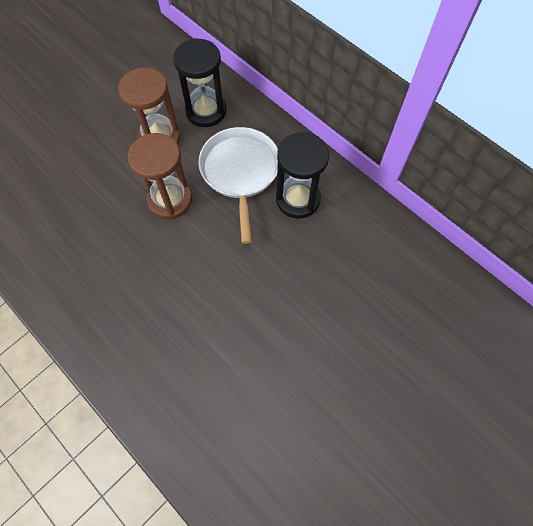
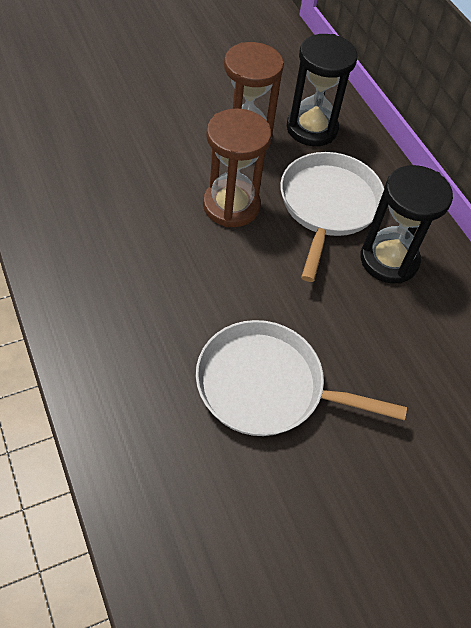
camera: 15 degrees right, 10 degrees down
(247, 332) = (266, 386): none -> white pan

